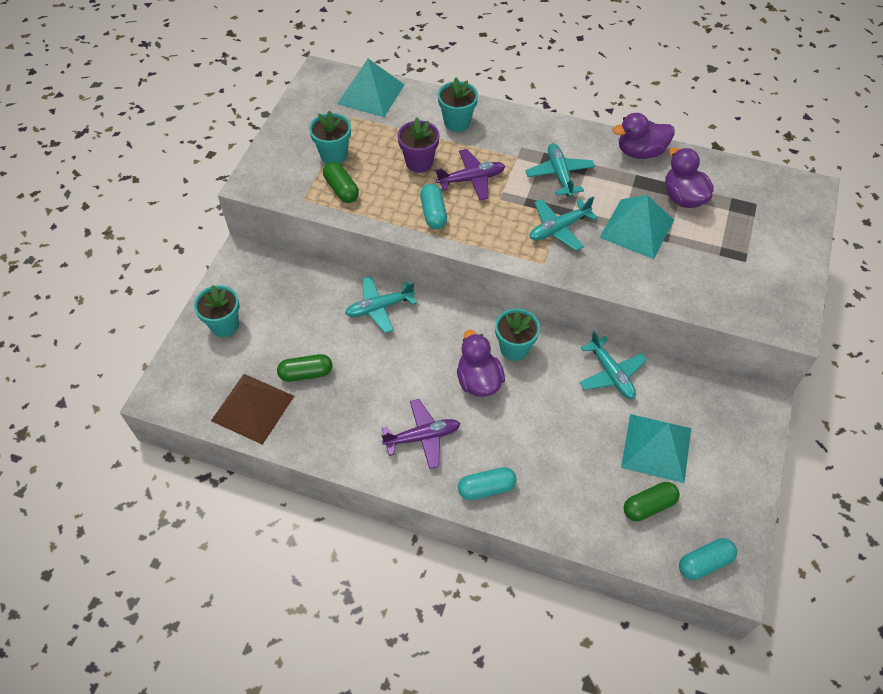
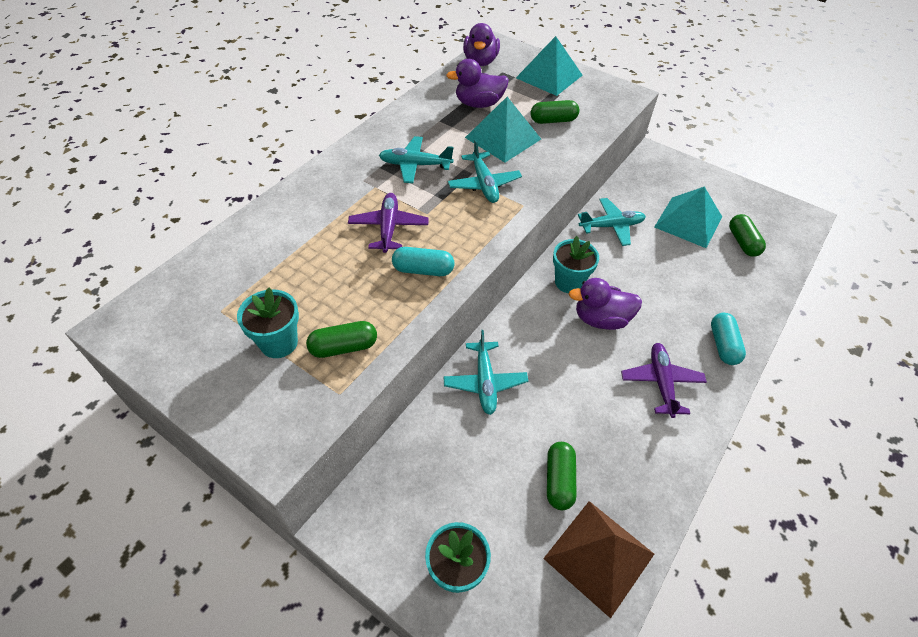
camera: 75 degrees left, 5 degrees down
(371, 94) = (195, 282): turquoise pyramid -> turquoise pyramid (549, 76)
(419, 162) = (340, 264): purple flower pot -> none
(457, 122) = (297, 218): turquoise flower pot -> none
(640, 152) = (413, 111): purple duck -> purple duck (480, 62)
(692, 263) = (553, 120): none -> green capsule
(704, 563) = (792, 227): turquoise capsule -> none

